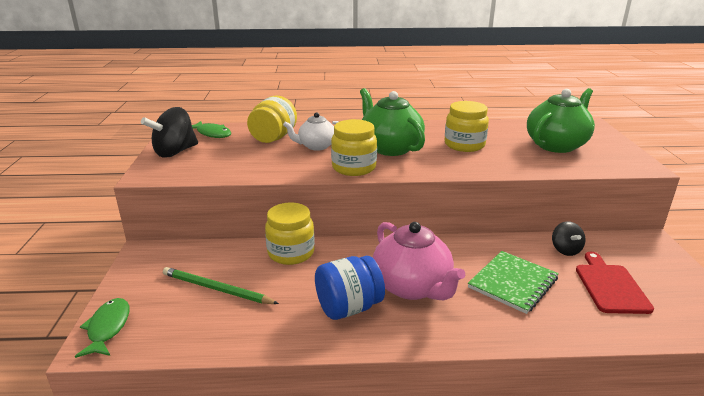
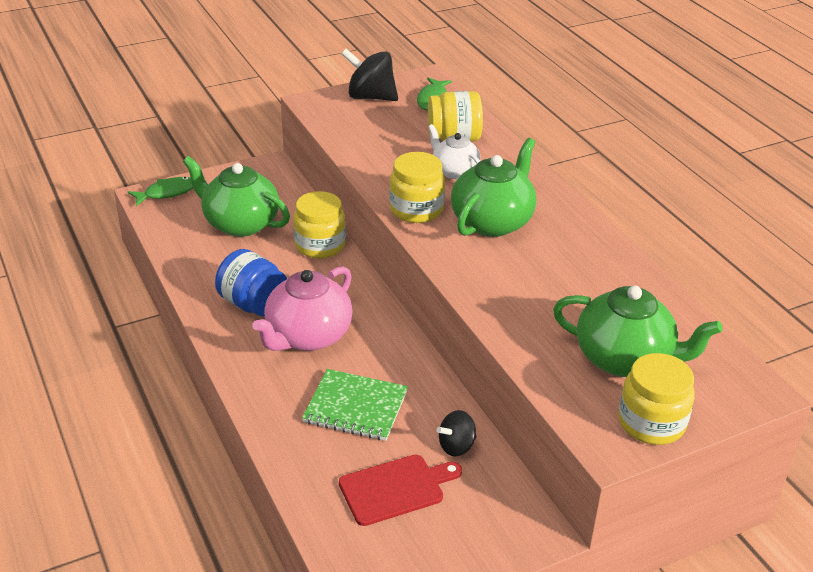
camera: 65 degrees right, 10 degrees up
(216, 289) = (240, 223): green pencil -> green teapot
(464, 145) = (552, 277): yellow jar -> yellow jar (651, 423)

